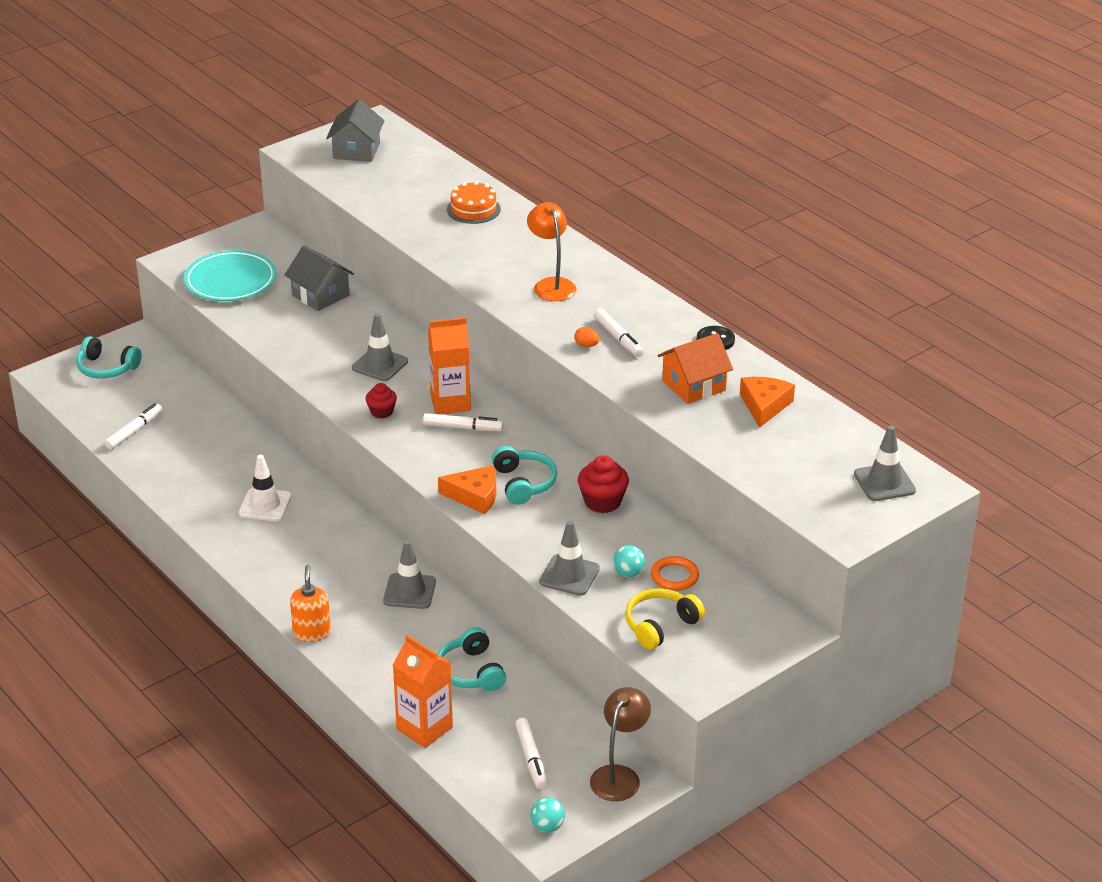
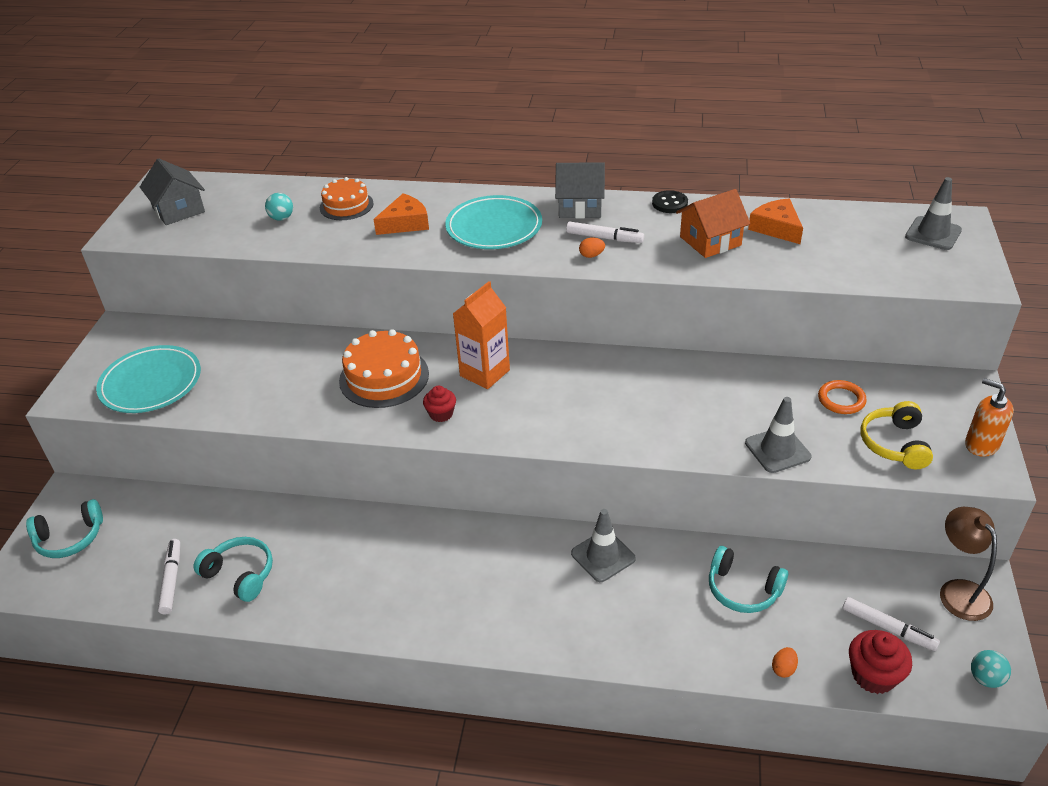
camera: 40 degrees left, 5 degrees up
(265, 505) = (384, 566): white traffic cone -> none
(312, 632) = (579, 654): orange soap dispenser -> orange soap dispenser (981, 444)
(320, 295) = (253, 351): grey house -> grey house (580, 206)
(380, 365) = (384, 377): grey traffic cone -> orange cake
(424, 728) = (783, 669): orange carton -> orange egg
(463, 428) = (524, 386): white marker -> none
(475, 496) = (615, 435): orange cheese -> orange cheese (405, 223)
(523, 483) = (634, 400): turquoise headphones -> turquoise headphones (240, 574)
(551, 285) = (494, 227): orange lamp -> turquoise plate
(602, 502) = (708, 377): red cupcake -> red cupcake (873, 675)
(628, 573) = (810, 419): turquoise ball -> turquoise ball (281, 218)
(693, 385) = (710, 241): orange house -> orange house turned 45 degrees clockwise

